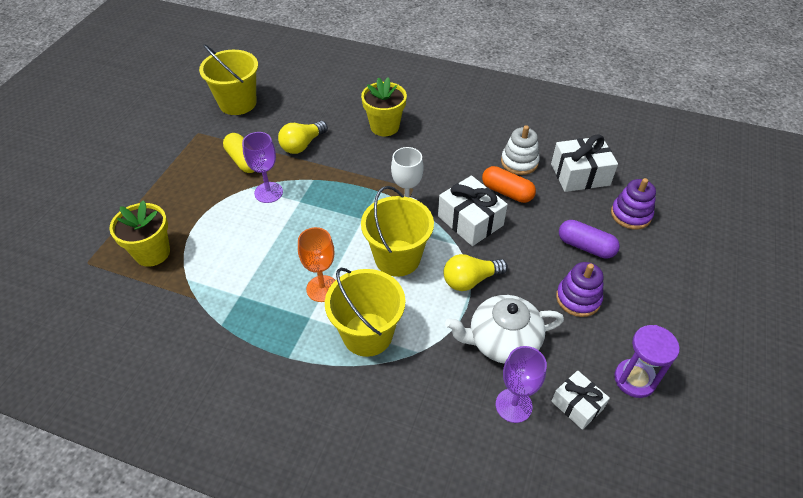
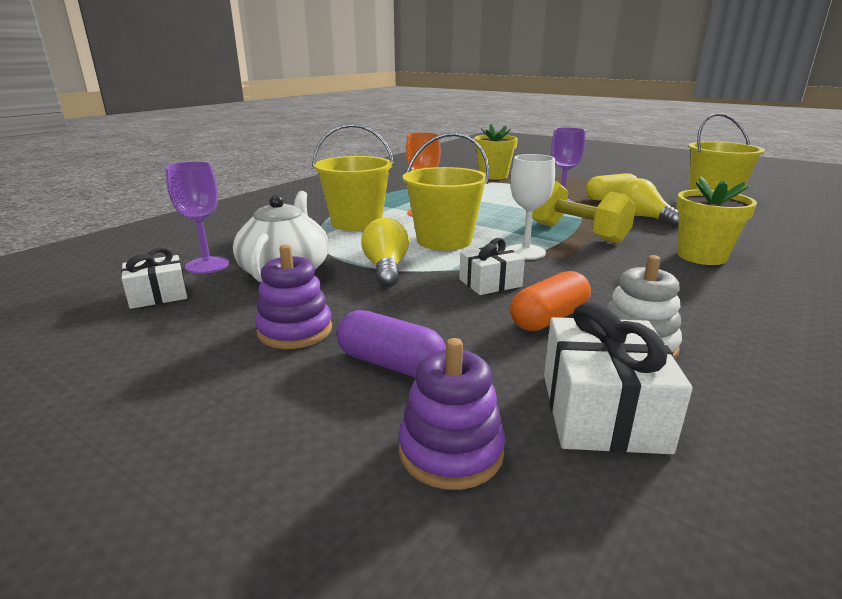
camera: 105 degrees right, 25 degrees down
(353, 182) = (576, 233): none -> yellow dumbbell
(470, 221) = (490, 283): white gift -> white gift, size x0.63
(585, 246) = (390, 363): purple capsule -> purple capsule turned 75 degrees clockwise
(634, 379) = (127, 340): purple hourglass -> none

